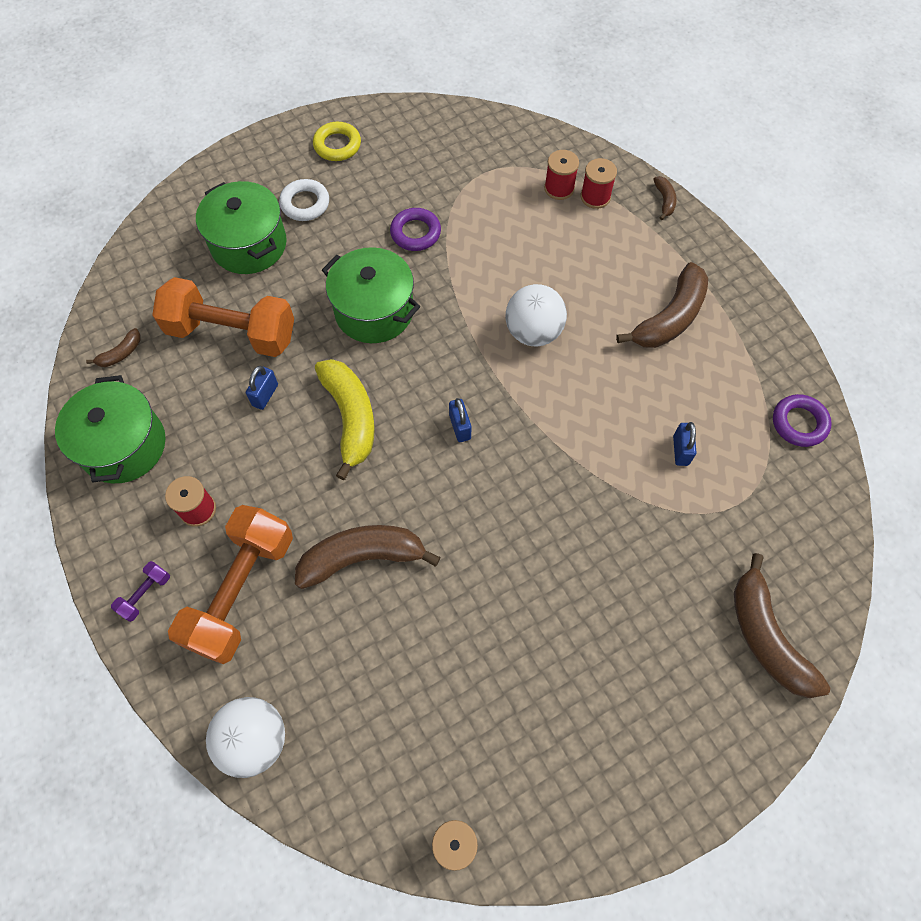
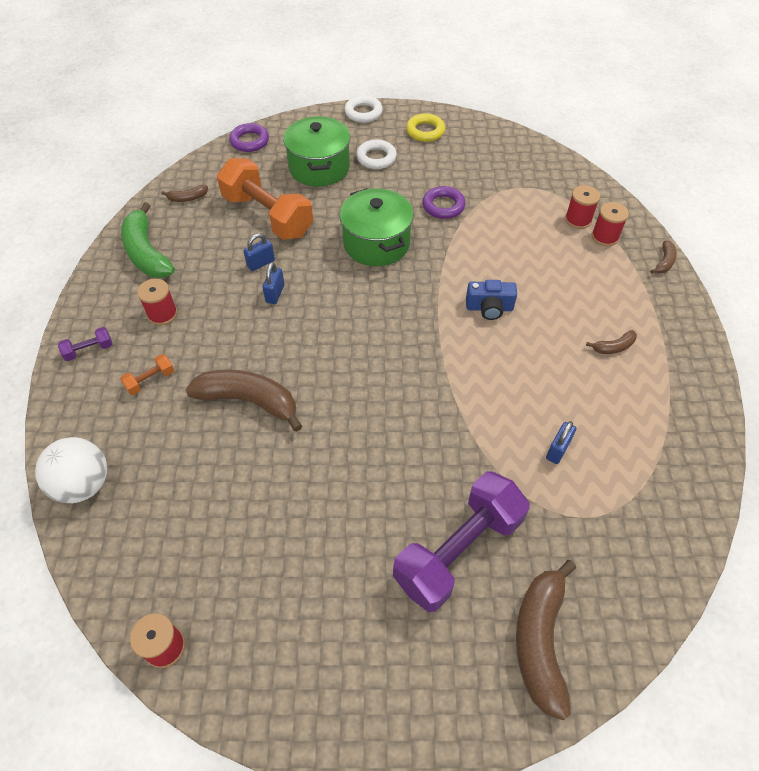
camera: 30 degrees right, 10 degrees down
(123, 445) = (147, 253): green pot -> green banana
(241, 591) = (150, 380): orange dumbbell -> orange dumbbell, size x0.40
(251, 149) = (363, 113): none -> white ring
(350, 418) = (308, 304): yellow banana -> none
(460, 427) = (385, 347): blue padlock -> blue padlock (275, 294)
(533, 332) = (489, 308): white ball -> blue camera
(653, 596) = (458, 550): none -> purple dumbbell
(670, 318) = (613, 347): brown banana -> brown banana, size x0.46
(799, 423) = (684, 481): purple ring -> purple ring (249, 141)

